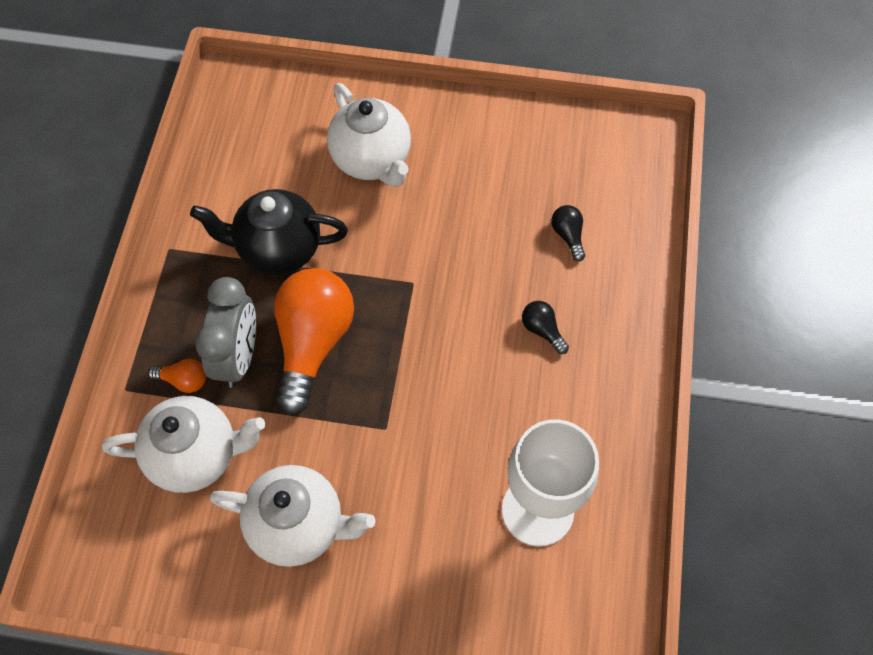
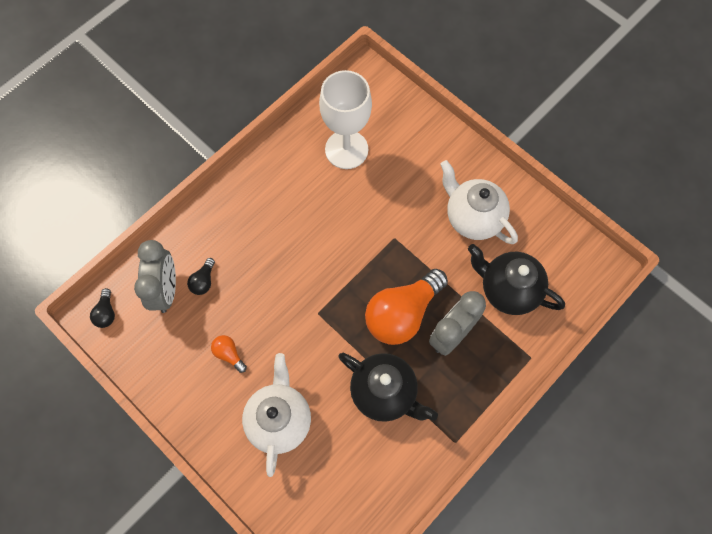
camera: 145 degrees left, 5 degrees up
(184, 380) = (492, 340): orange light bulb -> orange light bulb (229, 354)
(196, 455) = (508, 290): white teapot -> black teapot
(542, 330) = (267, 235): black light bulb -> black light bulb (106, 313)
(599, 202) = (166, 290): none -> grey clock

